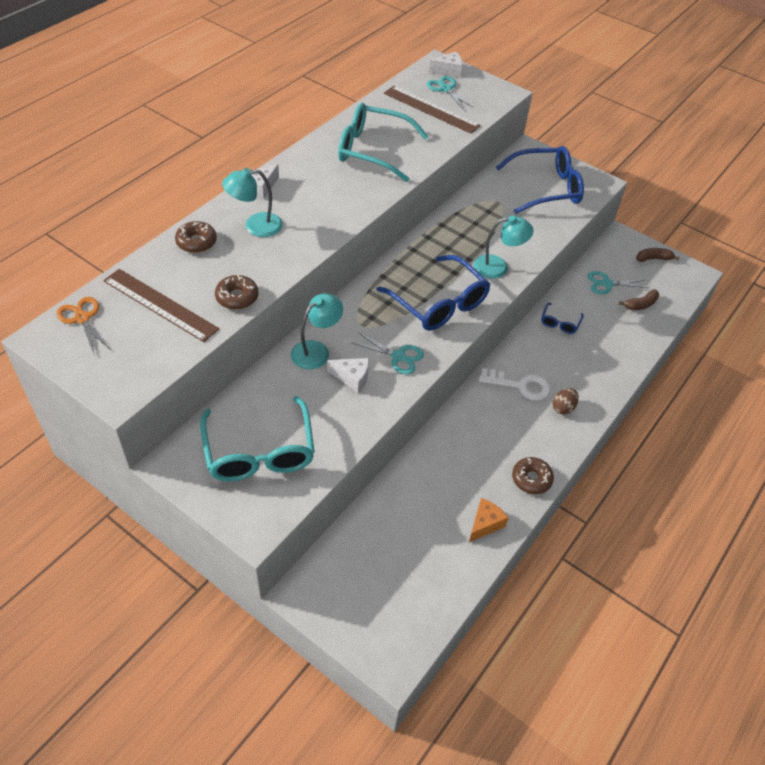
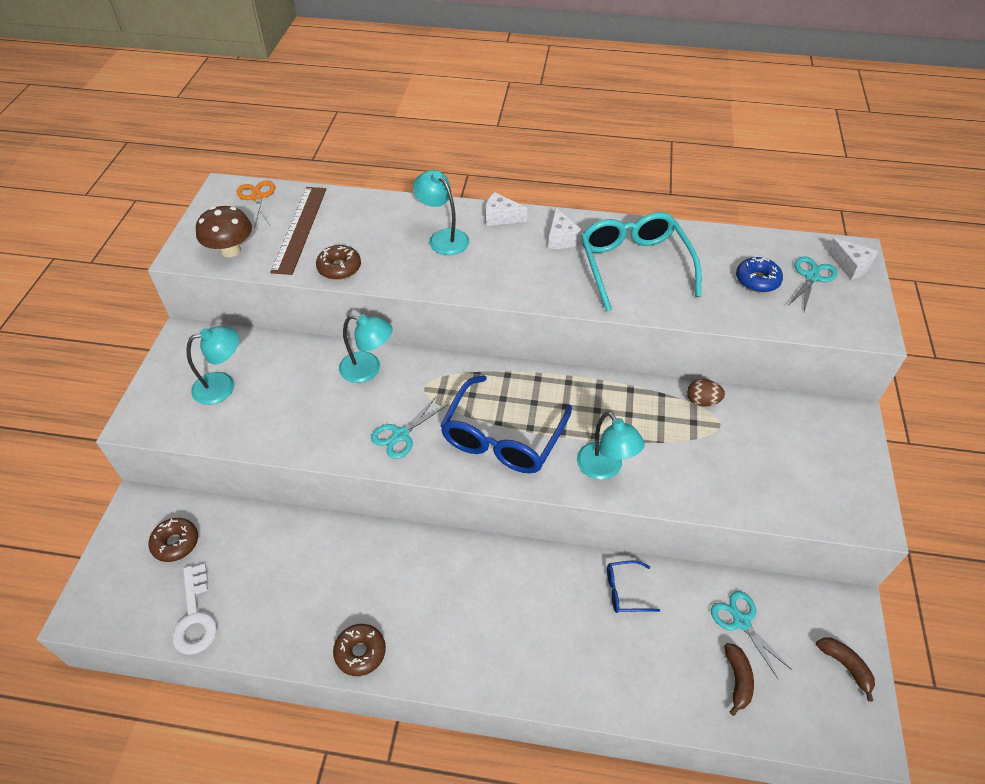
camera: 65 degrees right, 0 degrees up
(82, 318) = (257, 197): orange scissors -> orange scissors turned 45 degrees counterclockwise
(145, 360) = (230, 250): none -> brown mushroom
(196, 242) = (392, 213): brown donut -> brown donut (176, 543)
(259, 452) = (223, 386): turquoise glasses -> turquoise lamp
(352, 377) = (349, 411): white cheese -> white cheese (561, 238)
(398, 356) = (401, 435): turquoise scissors -> turquoise scissors turned 45 degrees clockwise
(431, 109) = (757, 280): brown ruler -> blue donut
(485, 524) = (277, 628): orange cheese -> none
(520, 386) = (492, 586): white key -> white key (195, 617)
(546, 188) = (795, 463): blue glasses -> none
(563, 408) = (487, 647): brown egg -> brown egg (702, 401)
(640, 304) = (737, 679): brown banana -> brown banana turned 120 degrees counterclockwise

